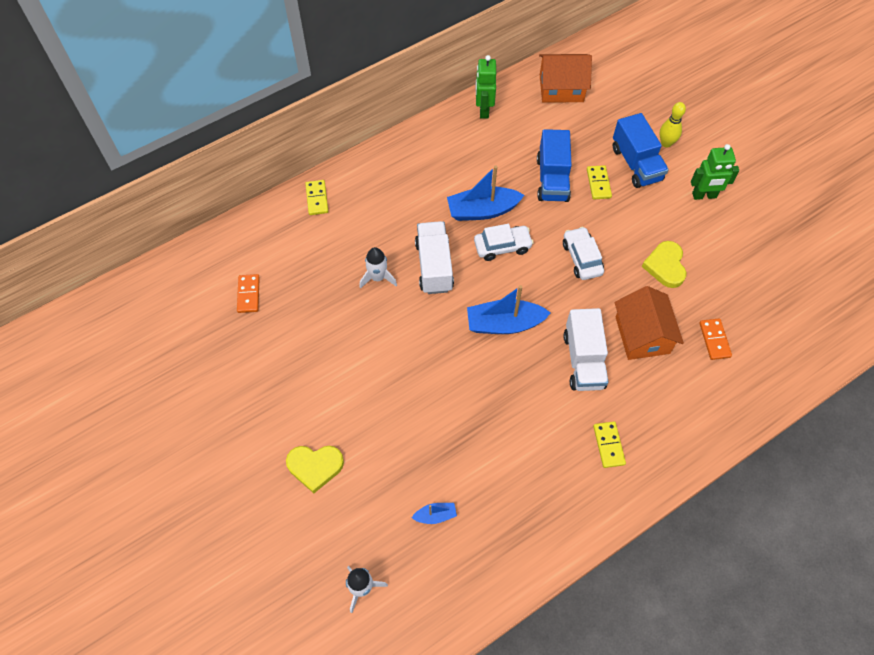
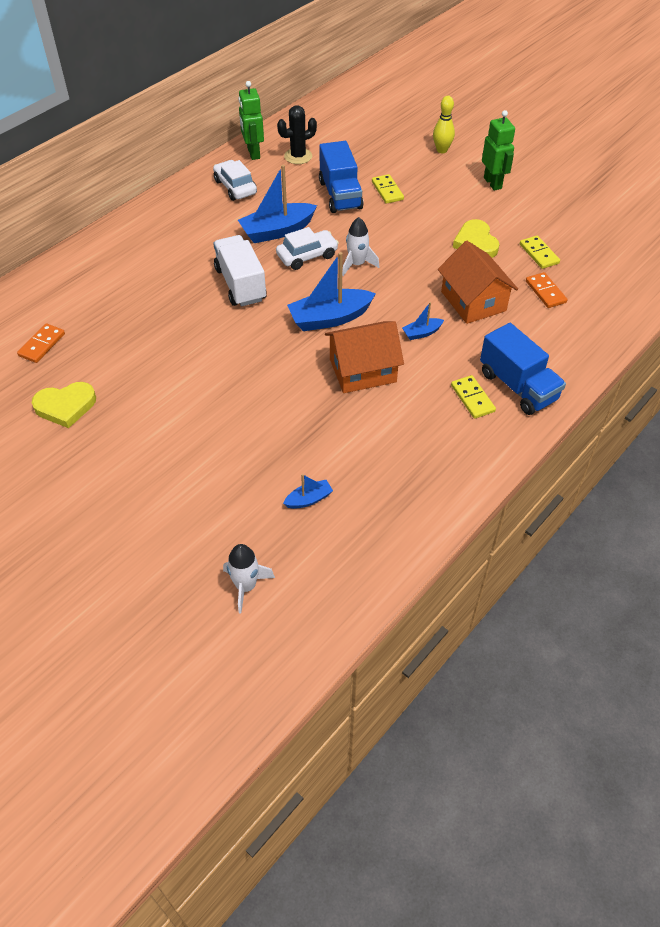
camera: 15 degrees left, 10 degrees down
(248, 294) = (42, 345): orange domino -> orange domino turned 45 degrees clockwise
(315, 467) = (159, 484): yellow heart -> yellow heart (65, 406)
(317, 198) = (97, 251): yellow domino -> yellow domino (539, 254)
(378, 277) = (183, 304): white rocket -> white rocket (357, 264)
(525, 123) = (298, 156): none -> black cactus
(561, 88) = (325, 125): orange house -> orange house (362, 370)
(582, 258) = (391, 251): white car -> white car (235, 187)
(583, 360) = (422, 333): white truck -> blue boat
(636, 164) = (418, 170): blue truck -> blue truck (517, 386)
(704, 195) = (493, 183): green robot -> green robot turned 90 degrees counterclockwise

